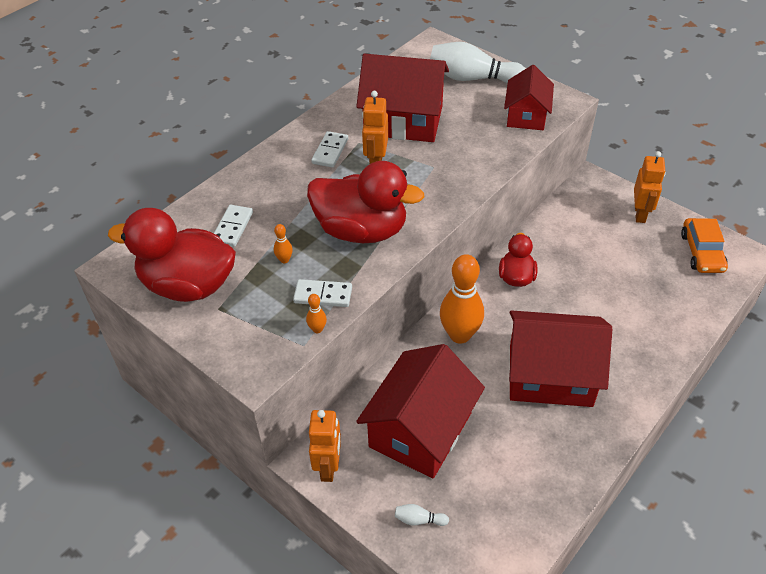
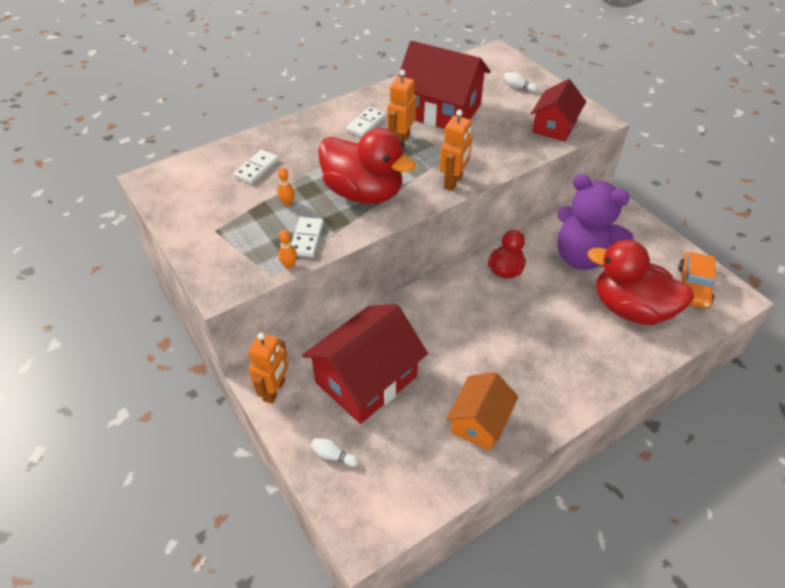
camera: 15 degrees right, 0 degrees up
(188, 285) = (199, 207): red duck -> red duck (631, 309)
(323, 295) = (306, 239): white domino -> white domino turned 75 degrees clockwise
(460, 335) = (434, 307): orange bowling pin -> none
(472, 78) = (518, 87): white bowling pin -> white bowling pin, size x0.41
(550, 375) = (503, 361): red house -> none
(551, 444) = (479, 422): none -> orange house
(586, 246) = (582, 257): none -> purple teddy bear
(640, 214) = (645, 240): orange robot -> orange robot (453, 182)

